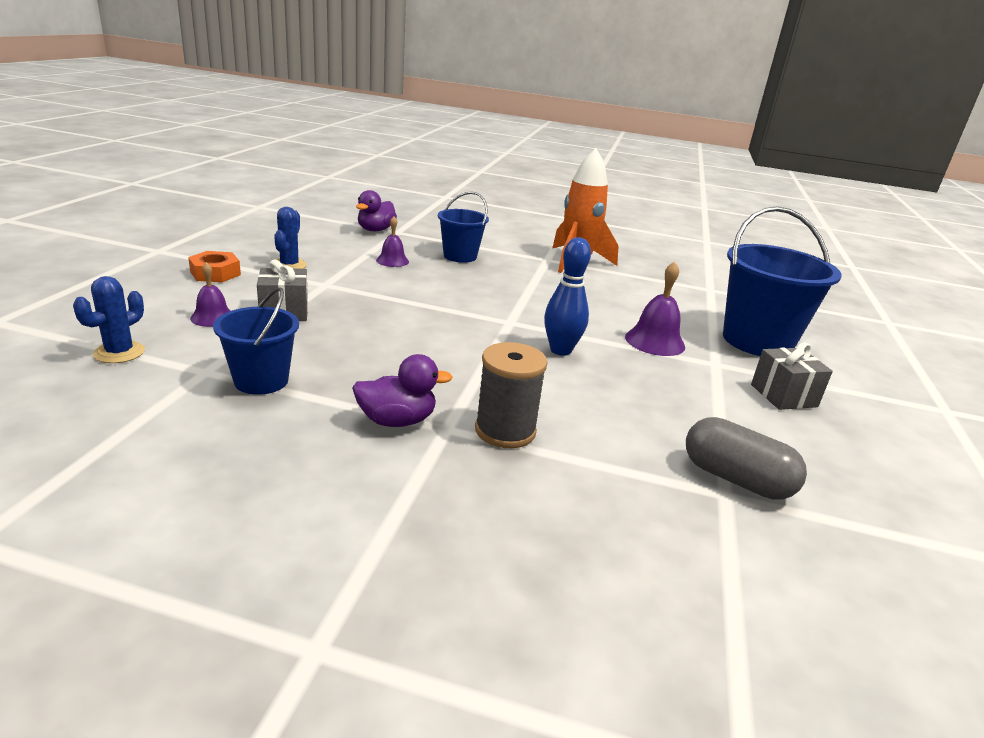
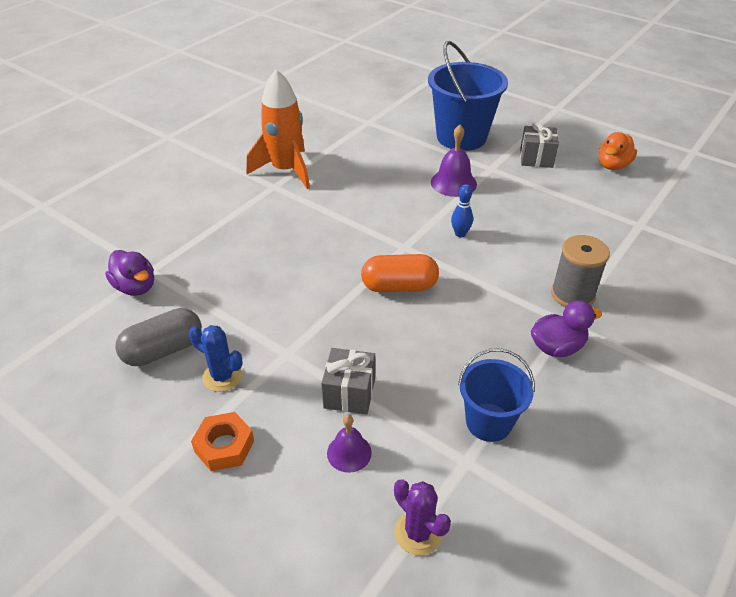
camera: 65 degrees left, 15 degrees up
(119, 352) = (418, 533): blue cactus -> purple cactus
(392, 261) = (239, 291): purple bell -> none
(397, 420) = (557, 347): purple duck -> purple duck turned 60 degrees clockwise
(444, 323) = (399, 286): none -> orange capsule
(460, 256) = (245, 240): blue bucket -> none
(560, 350) = (460, 234): blue bowling pin -> blue bowling pin, size x0.63
(736, 479) = (626, 215): grey capsule -> grey capsule (163, 350)
(859, 466) = (613, 165): none -> orange duck

